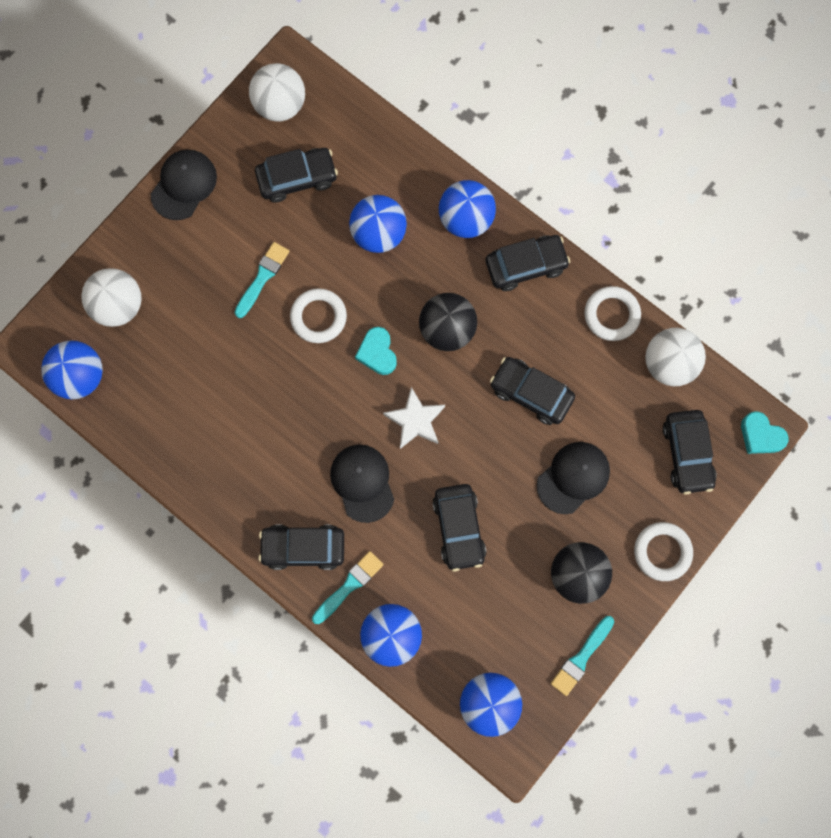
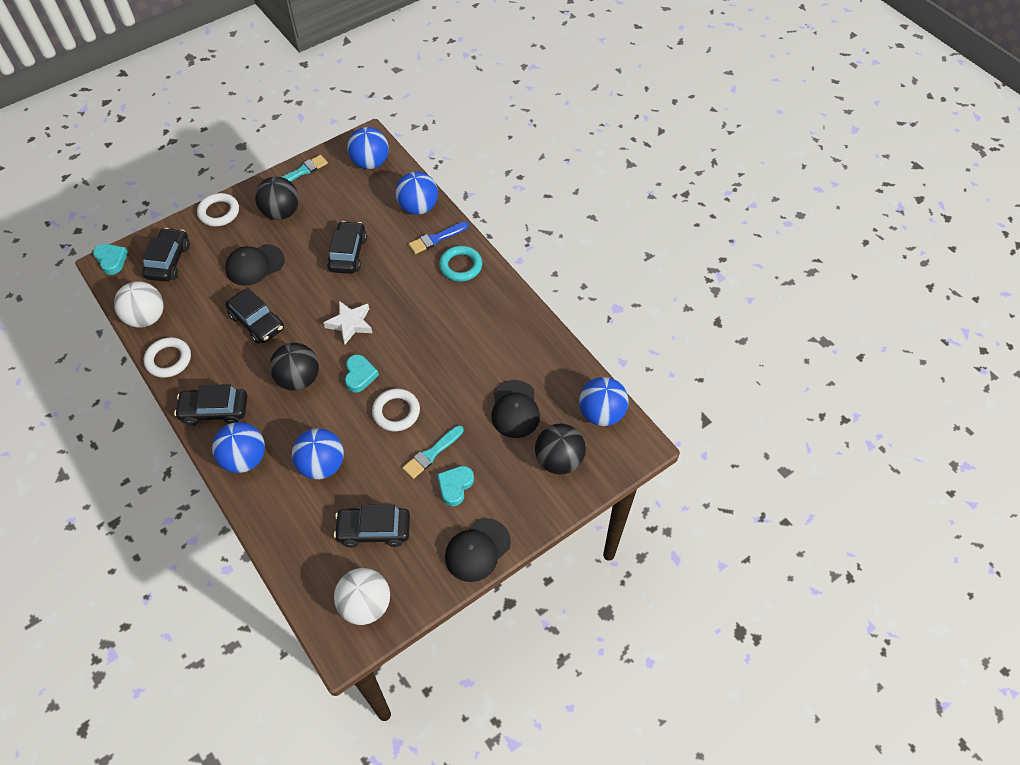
camera: 165 degrees left, 20 degrees down
(118, 306) = (559, 460): white ball -> black ball
(226, 246) = (455, 486): none -> turquoise heart
(303, 548) = (460, 266): black car -> turquoise ring
(349, 585) = (436, 238): turquoise brush -> blue brush
(362, 483) = (404, 294): black cap -> black cap (515, 409)

